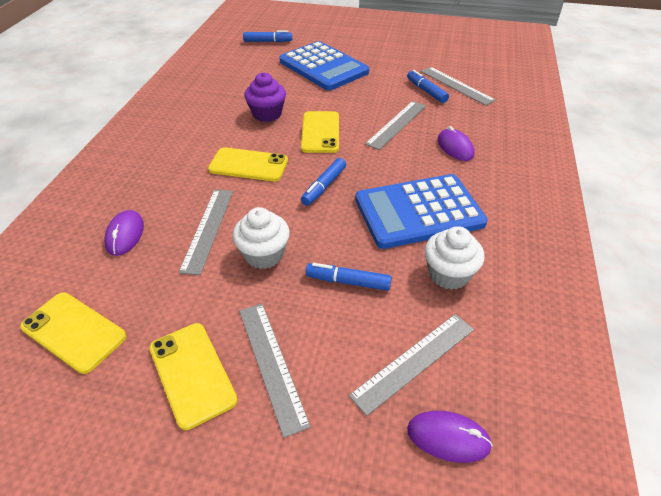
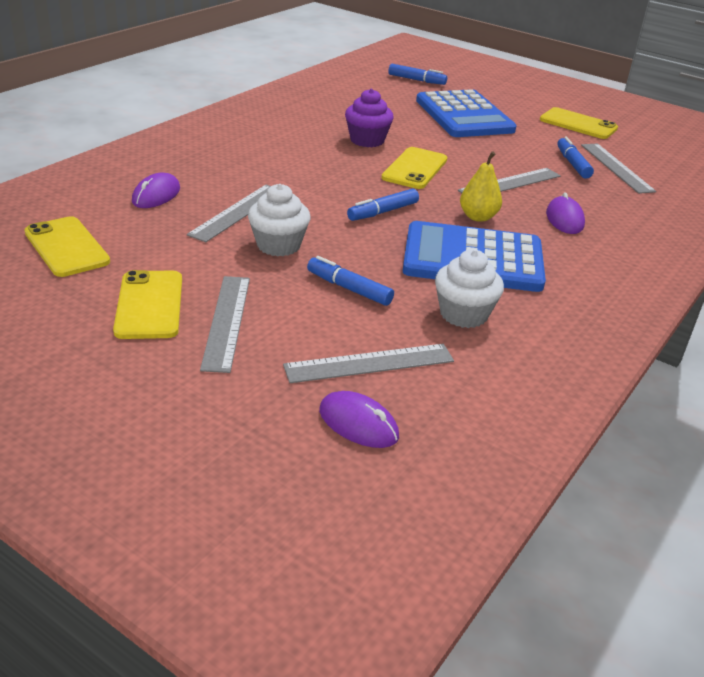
camera: 20 degrees right, 10 degrees down
(248, 165) = (315, 175): yellow phone -> yellow phone (578, 124)
(395, 166) = (478, 217): none -> yellow pear

